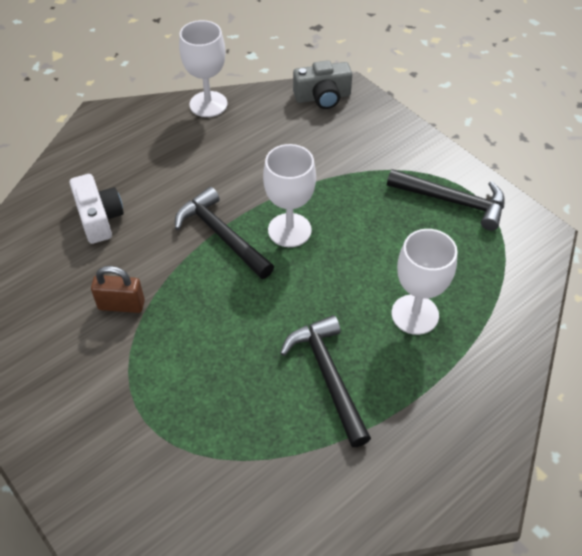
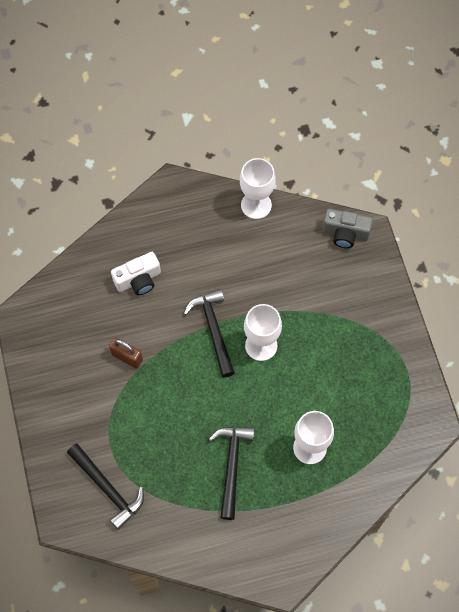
camera: 25 degrees right, 15 degrees up
(99, 218) = (138, 280): white camera -> white camera turned 60 degrees clockwise
(452, 201) = (388, 370): black hammer -> black hammer (108, 488)

